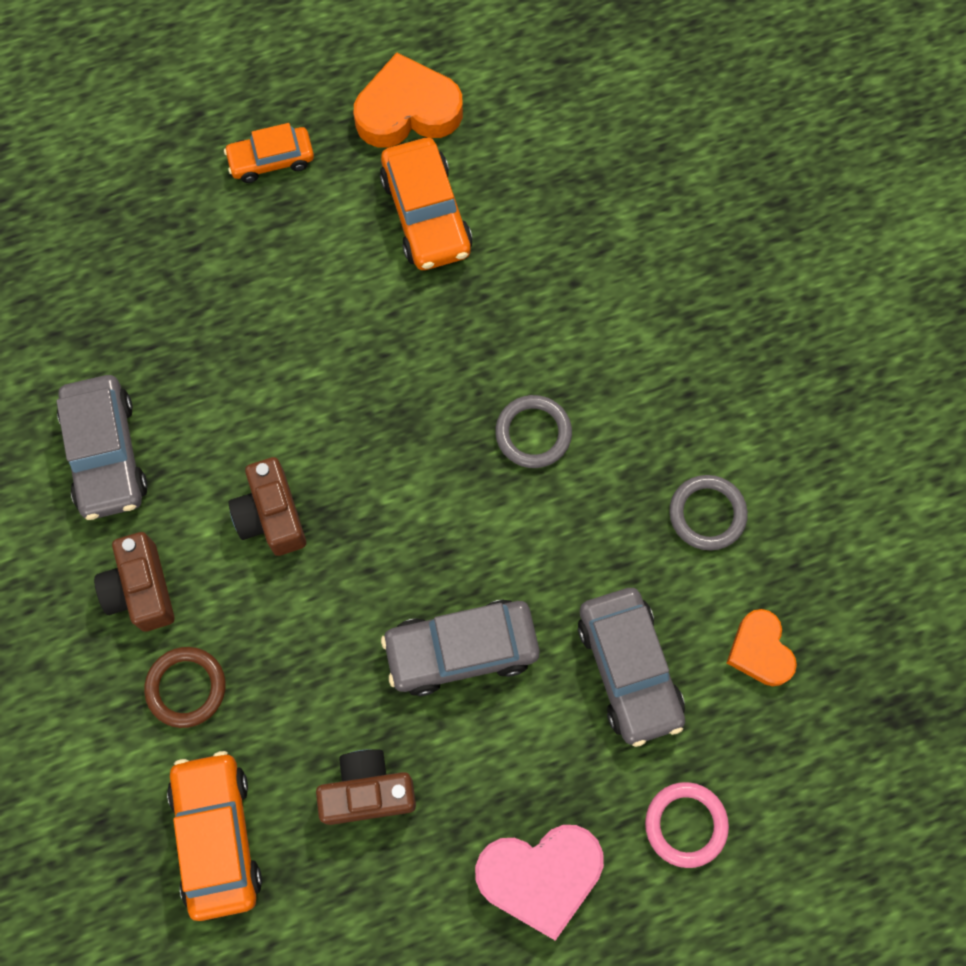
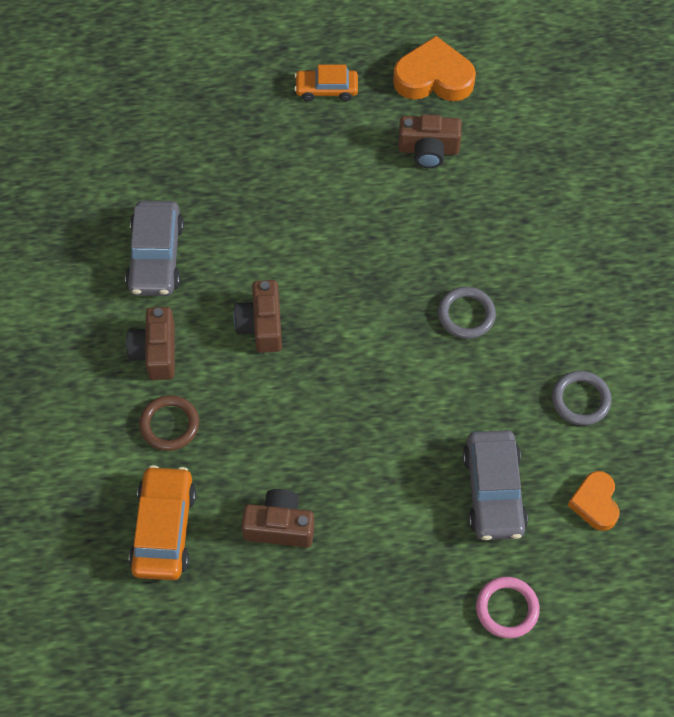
camera: 15 degrees right, 10 degrees down
(426, 214) = (428, 150): orange car -> brown camera
(461, 650) = (373, 448): grey car -> none
(540, 876) = (389, 616): pink heart -> none

